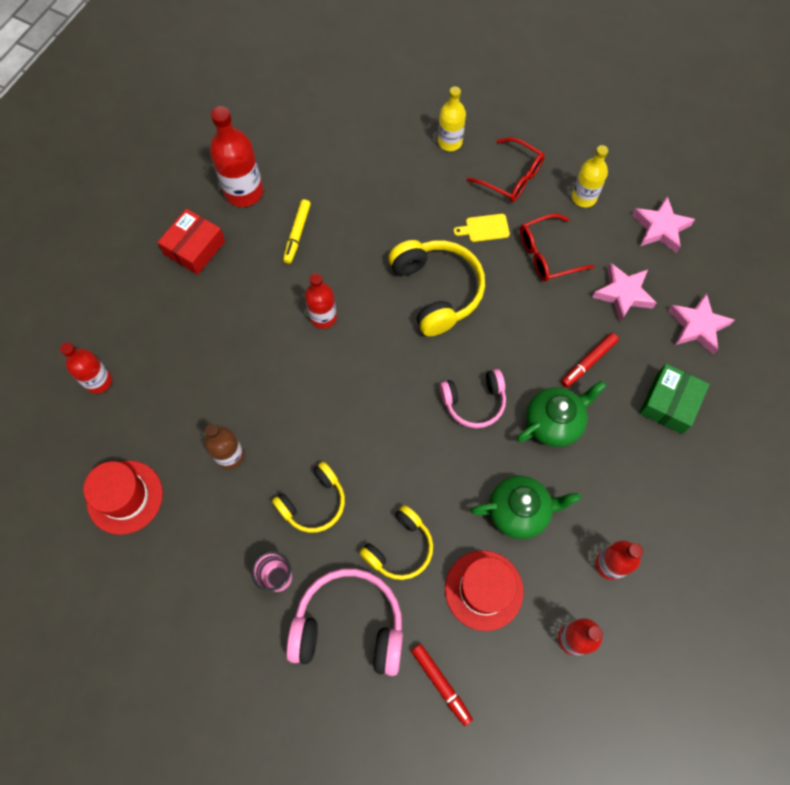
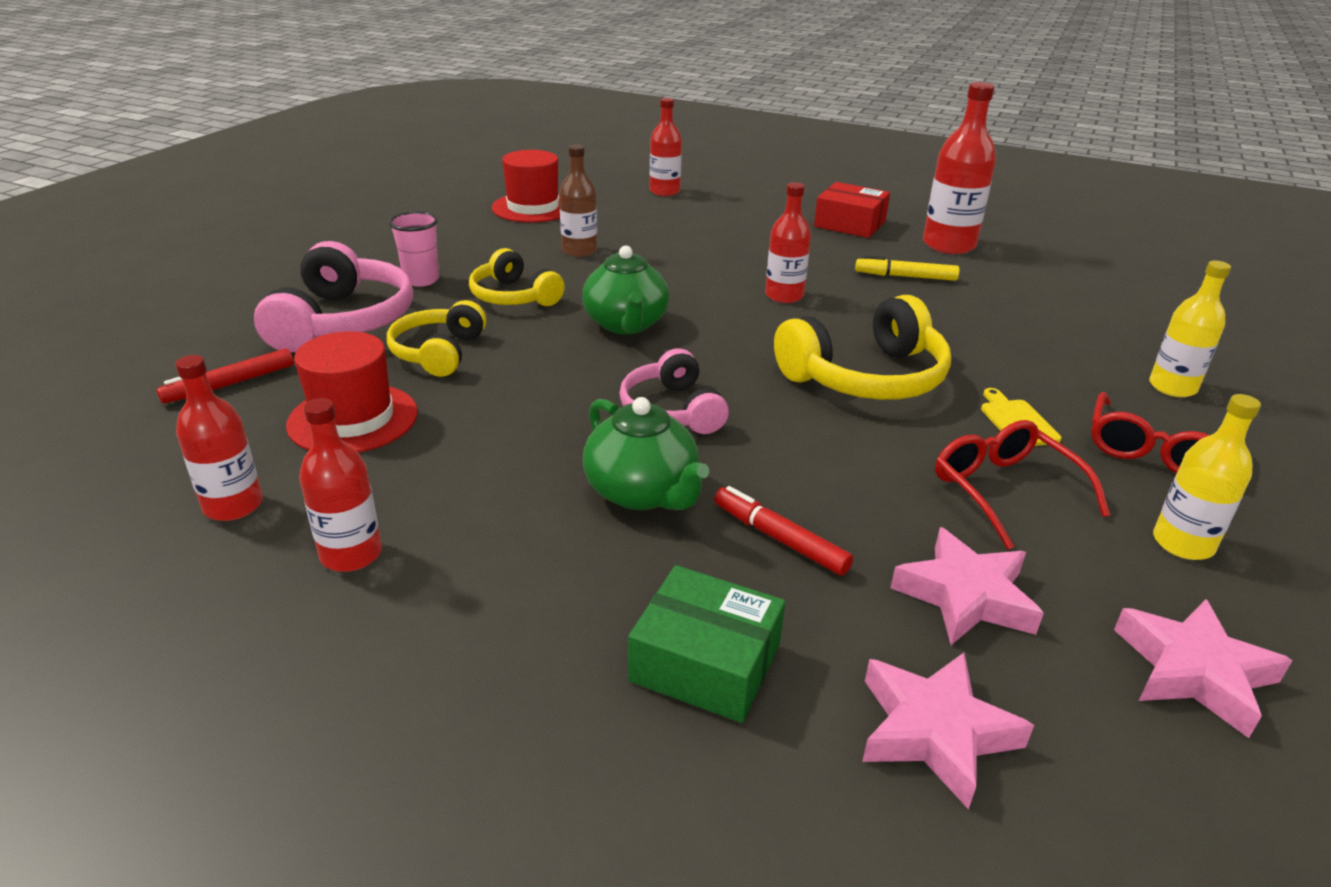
camera: 85 degrees right, 35 degrees down
(399, 548) = (438, 352): yellow headphones -> yellow headphones turned 60 degrees clockwise
(519, 511) = (476, 453): green teapot -> green teapot (626, 324)

